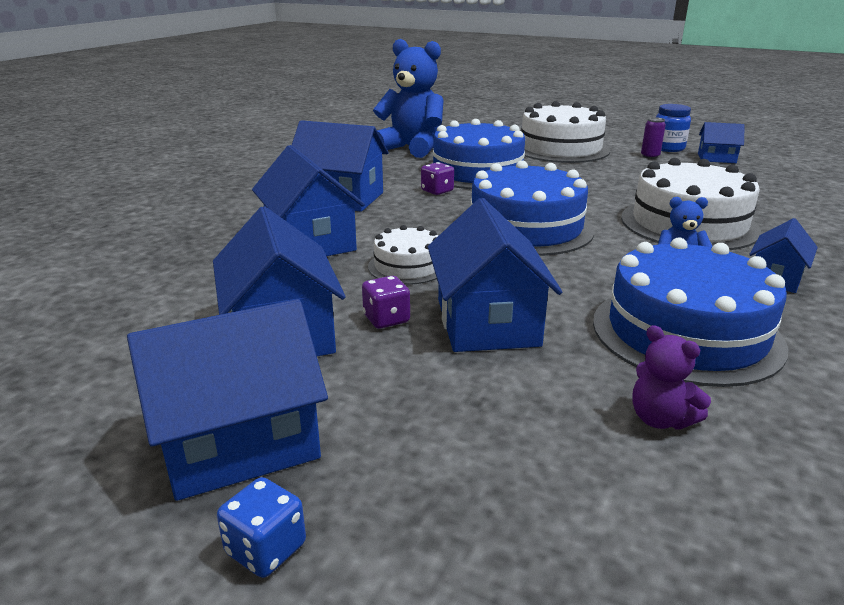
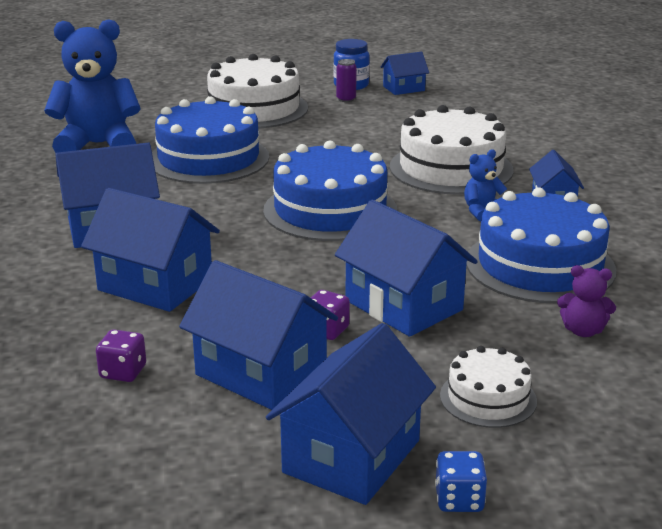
camera: 35 degrees left, 0 degrees up
(407, 266) = (279, 279): white cake -> white cake (488, 398)
(437, 191) = (199, 192): purple dice -> purple dice (123, 372)

